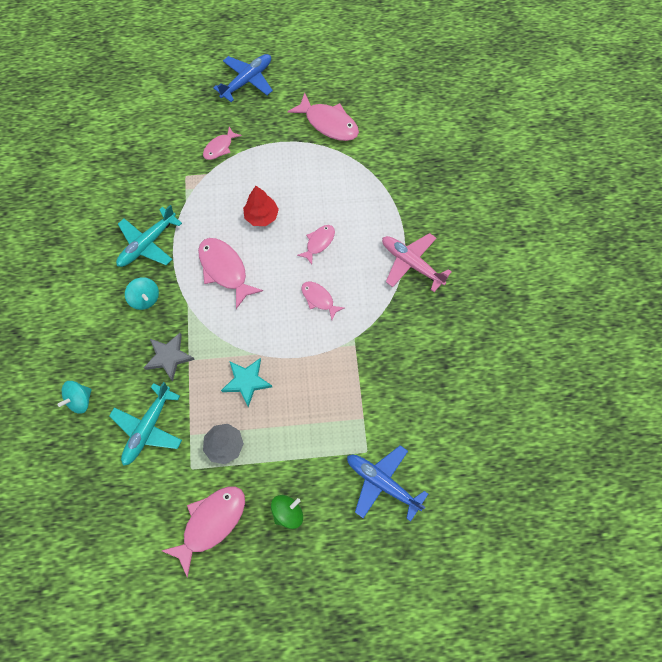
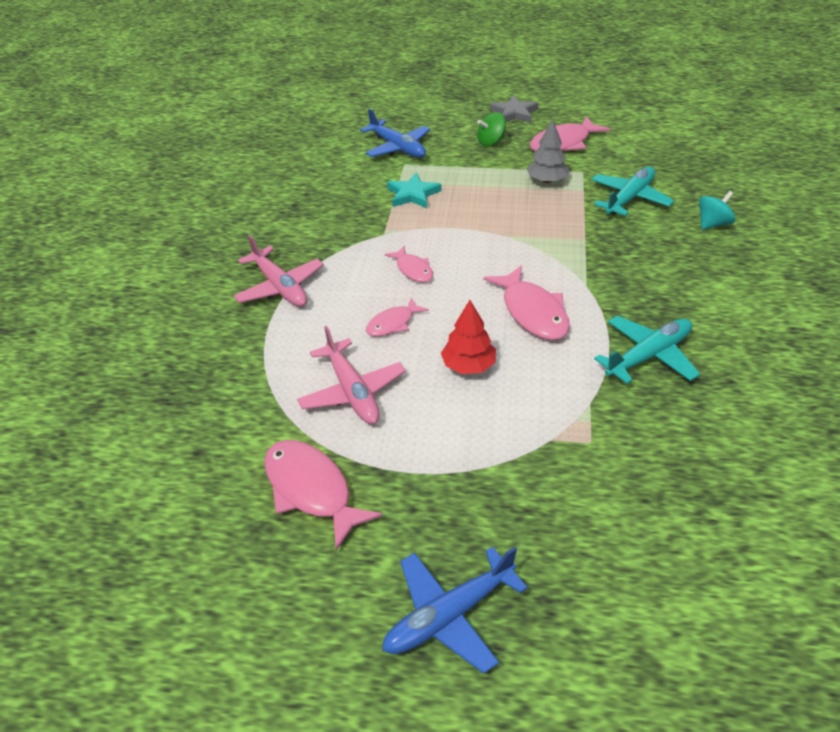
camera: 165 degrees left, 25 degrees down
(145, 298) = (645, 297): turquoise spinning top -> none
(169, 357) = (609, 244): grey star -> grey star (514, 113)
(220, 147) = (525, 480): pink fish -> none
(246, 381) = (517, 217): turquoise star -> turquoise star (413, 194)
(328, 185) = (352, 391): none -> pink plane

